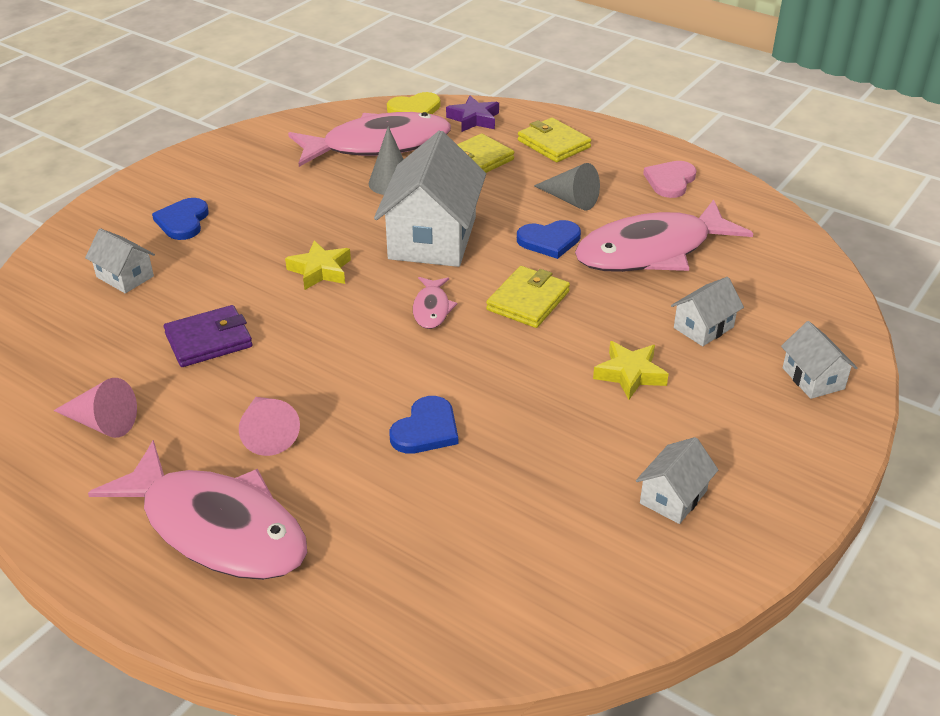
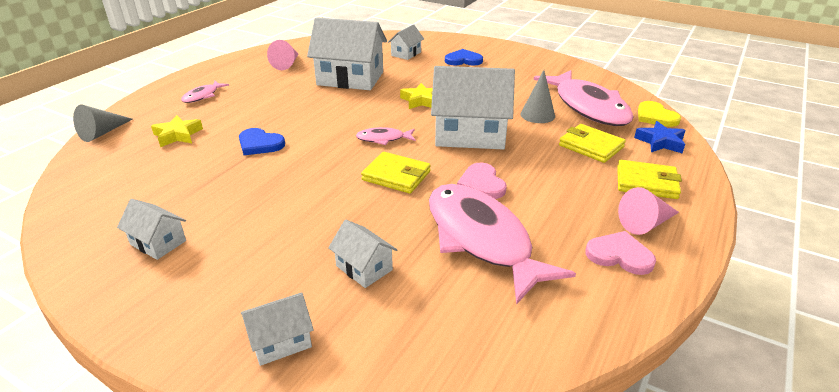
camera: 85 degrees right, 5 degrees down
(209, 340) = (350, 78): purple wallet -> white house
(217, 528) = (202, 96): pink fish -> pink fish, size x0.43
(267, 433) = (269, 100): pink cone -> pink cone (645, 223)
(474, 119) = (660, 142): purple star -> blue star
(549, 241) = (482, 183): blue heart -> pink heart
(553, 144) = (646, 183): yellow wallet -> yellow wallet turned 60 degrees clockwise
(570, 200) = (552, 193): grey cone -> grey cone (102, 133)
(630, 374) = (302, 224): yellow star -> yellow star (178, 135)

